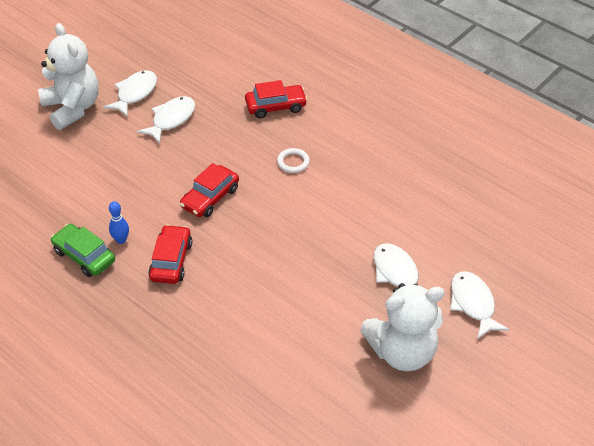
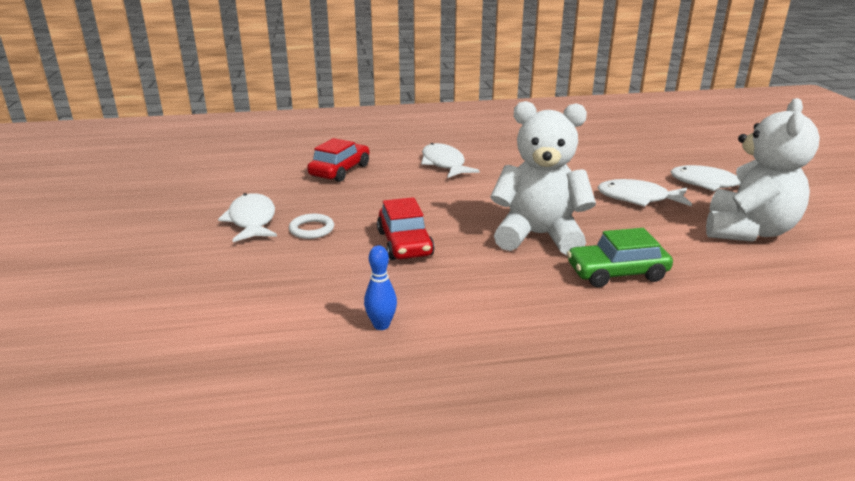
camera: 50 degrees left, 20 degrees down
(72, 108) = (102, 269): white teddy bear -> white teddy bear (538, 236)
(84, 256) = (366, 367): green car -> green car (617, 273)
(135, 93) = (171, 224): white fish -> white fish (444, 164)
(171, 261) = (467, 304): red car -> none
(293, 162) = (426, 189): white ring -> white ring (311, 229)

